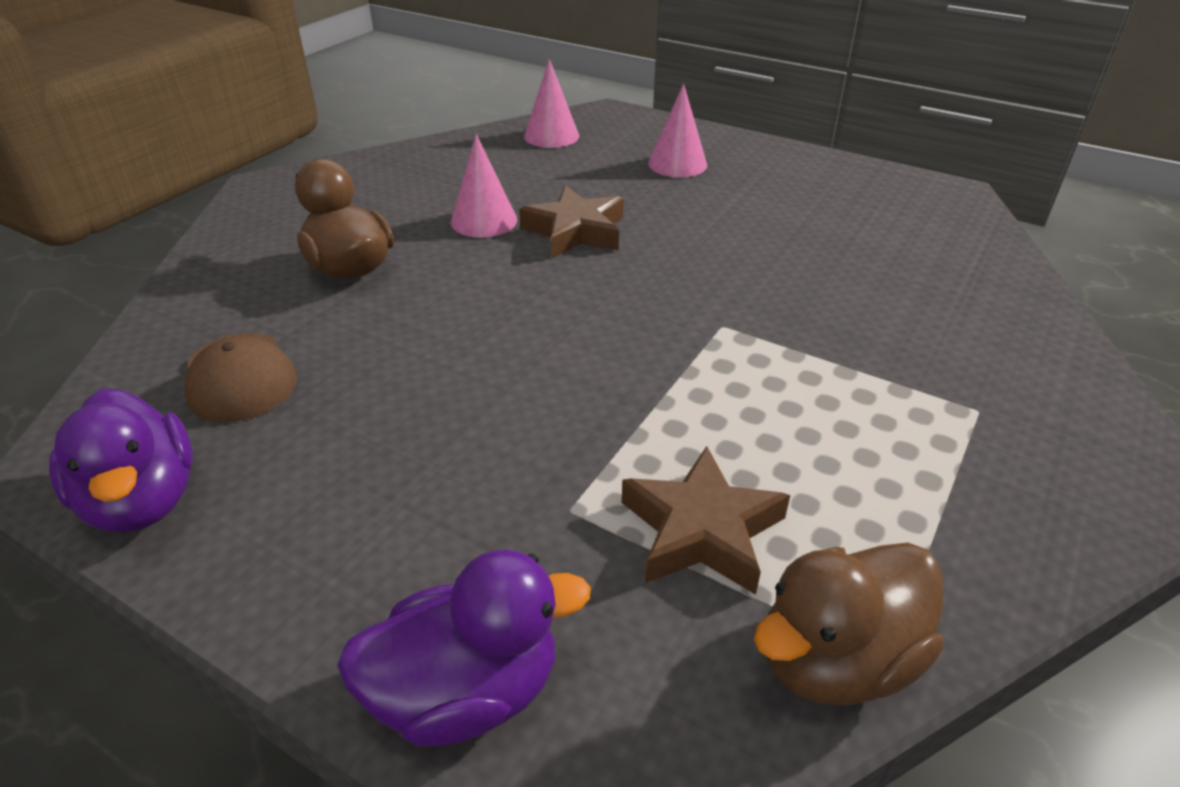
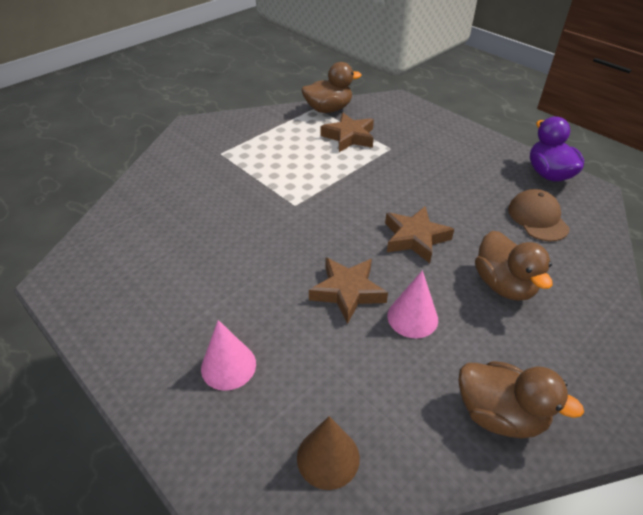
camera: 165 degrees left, 5 degrees up
(391, 171) = (499, 414): none -> brown duck
(466, 692) = (427, 117): purple duck -> none
(486, 306) = (415, 238): none -> brown star
(551, 136) = (328, 457): pink cone -> brown cone

